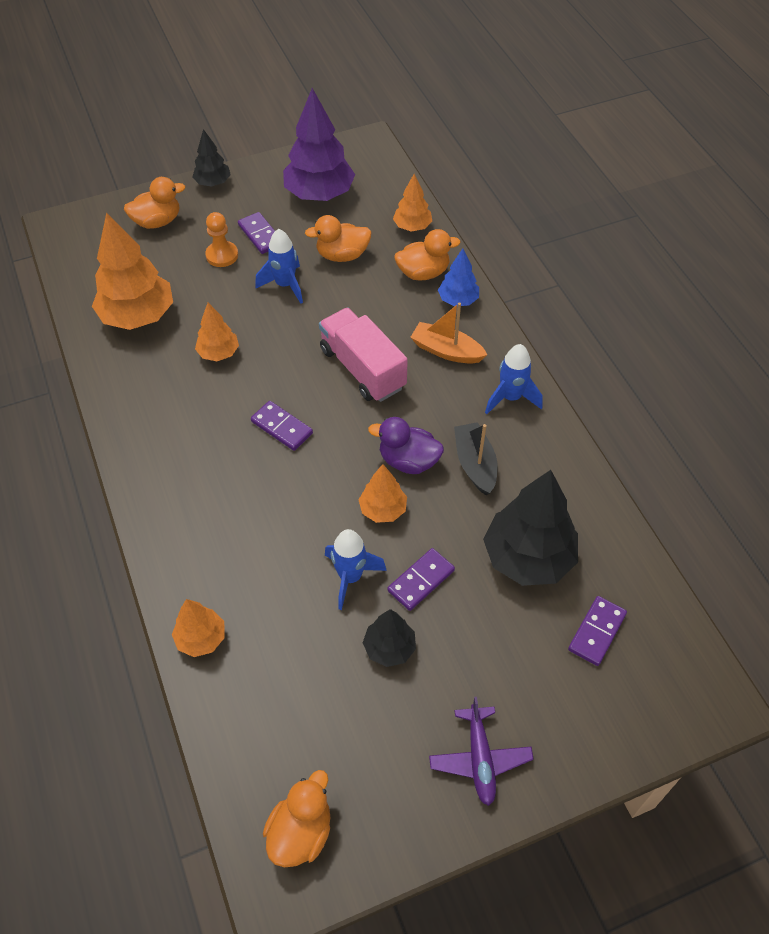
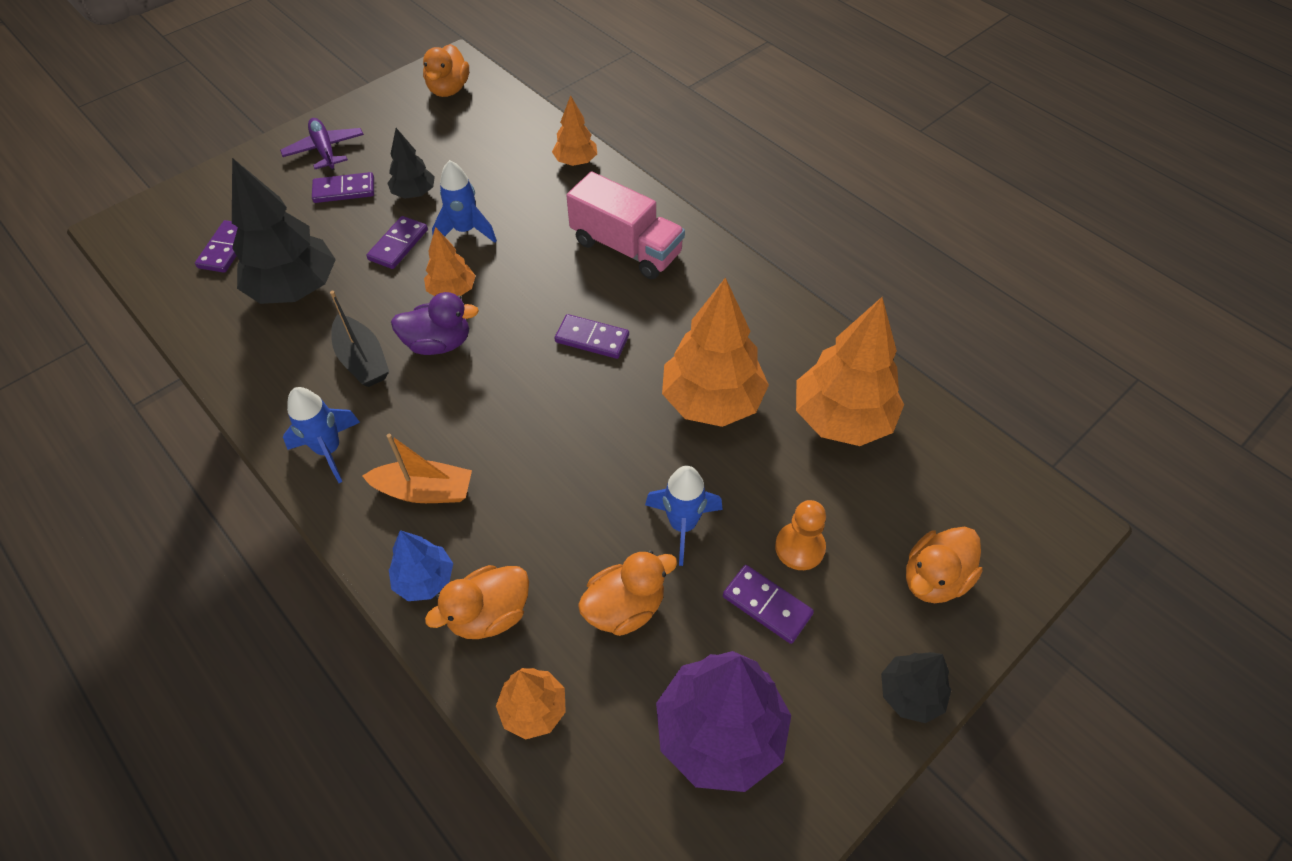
camera: 160 degrees right, 0 degrees up
(218, 353) = (712, 401): orange tree -> orange tree, size x1.87
(362, 368) = (527, 433): pink truck -> pink truck (626, 248)
(465, 679) = (344, 190): none -> purple domino

